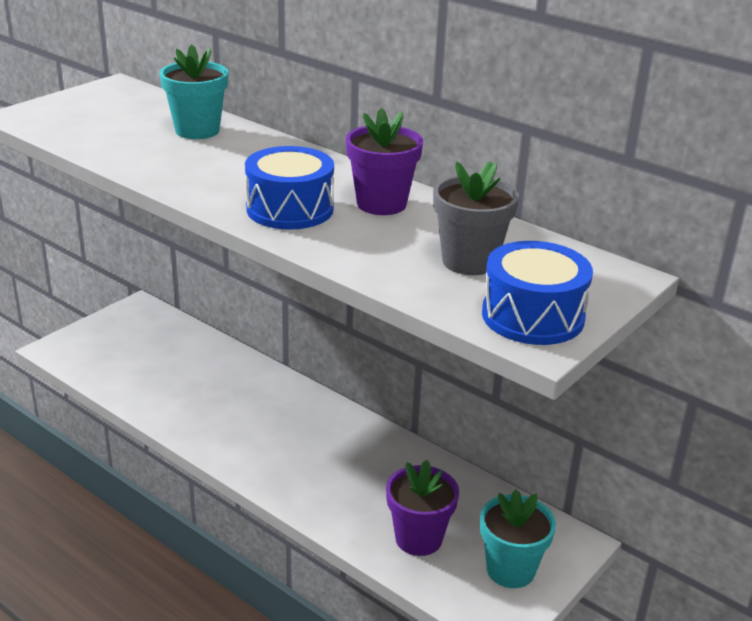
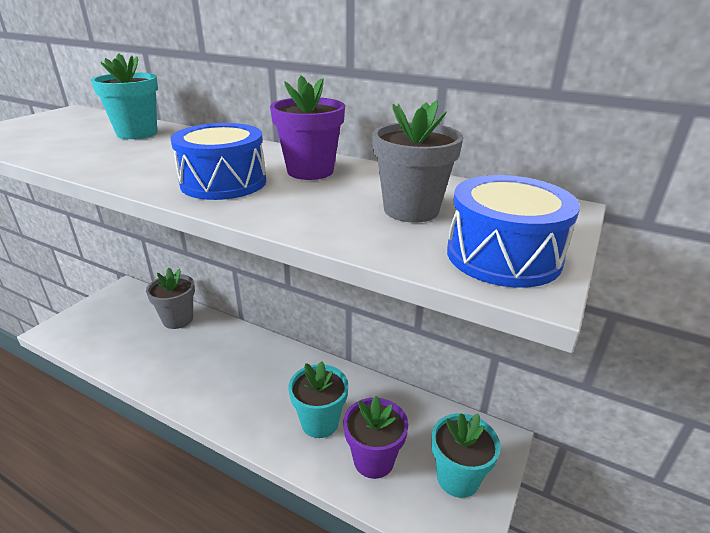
camera: 10 degrees left, 0 degrees up
(206, 355) = (178, 319): none -> grey flower pot
(364, 493) = (320, 422): none -> turquoise flower pot

